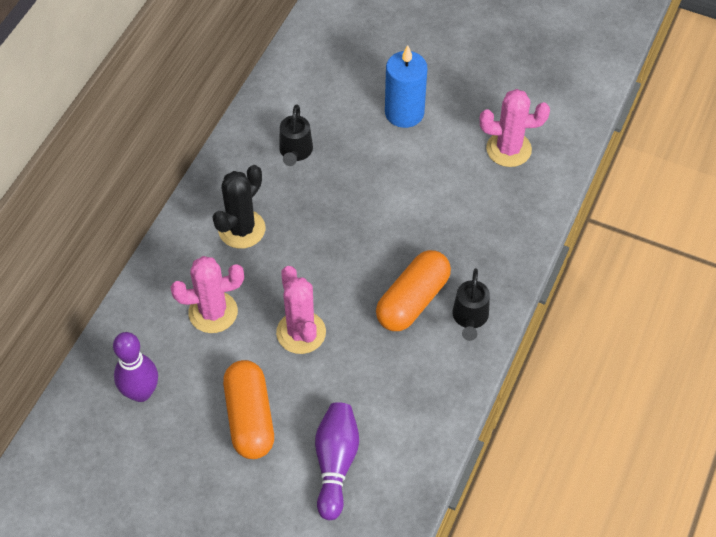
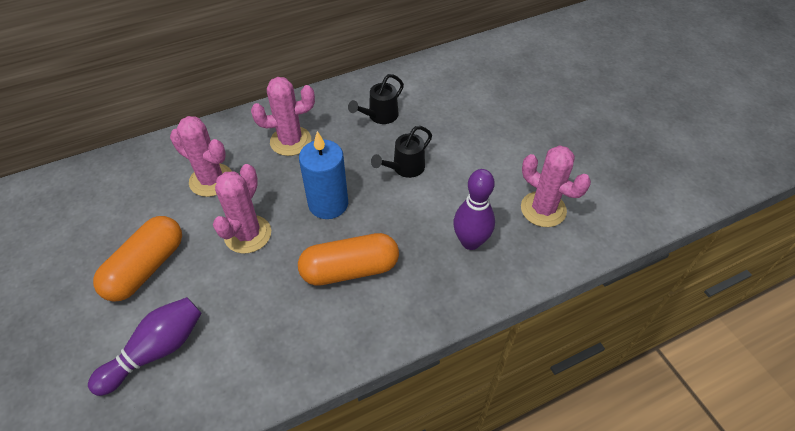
camera: 40 degrees right, 5 degrees down
(141, 392) = (109, 199): purple bowling pin -> purple bowling pin (470, 242)
(241, 229) = (290, 141): black cactus -> pink cactus
(404, 113) = (484, 136): blue candle -> blue candle (328, 204)
(470, 318) = (379, 316): black watering can -> black watering can (404, 168)

